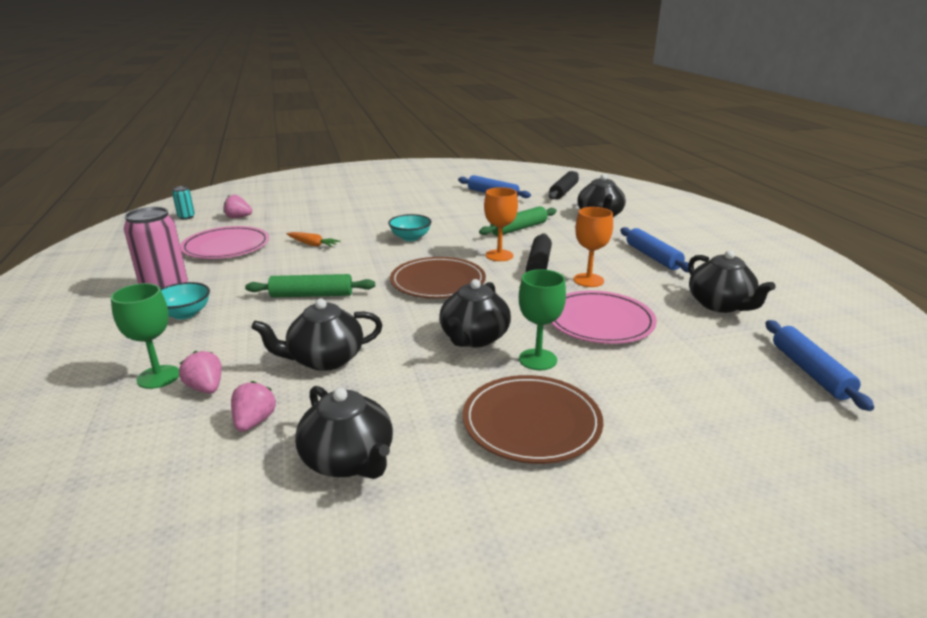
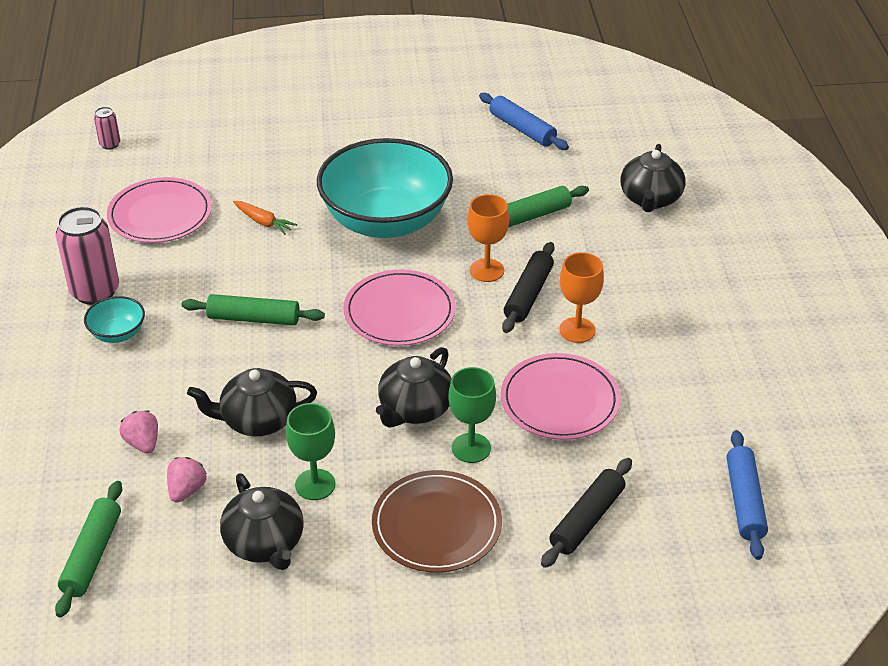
camera: 10 degrees right, 15 degrees up
(137, 497) = (92, 555): none -> green rolling pin
(158, 377) = (98, 423): green goblet -> green goblet (315, 484)
(186, 217) = (110, 144): turquoise can -> pink can
(238, 217) = (175, 152): pink strawberry -> none
(410, 238) = (386, 221): turquoise bowl -> turquoise bowl, size x2.44
(438, 282) = (399, 312): brown plate -> pink plate
(563, 191) = (625, 133): black rolling pin -> black rolling pin (587, 520)
(653, 257) = (678, 295): blue rolling pin -> none
(720, 305) = (711, 391): black teapot -> none

